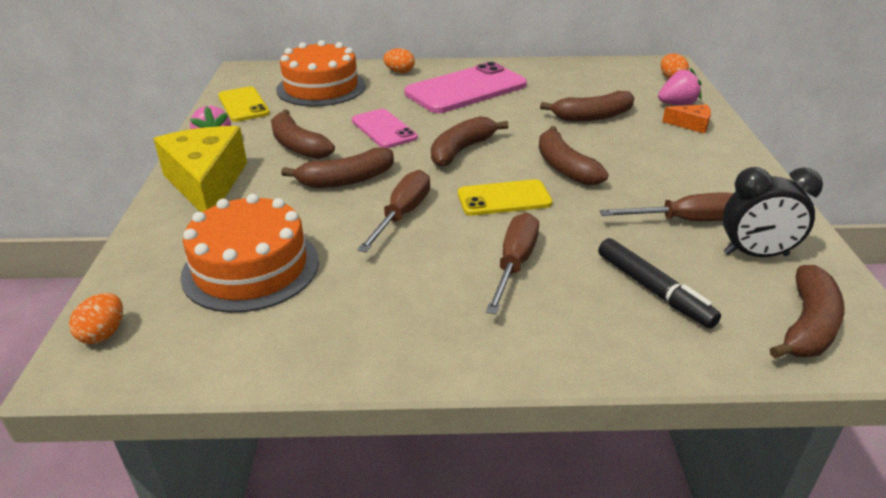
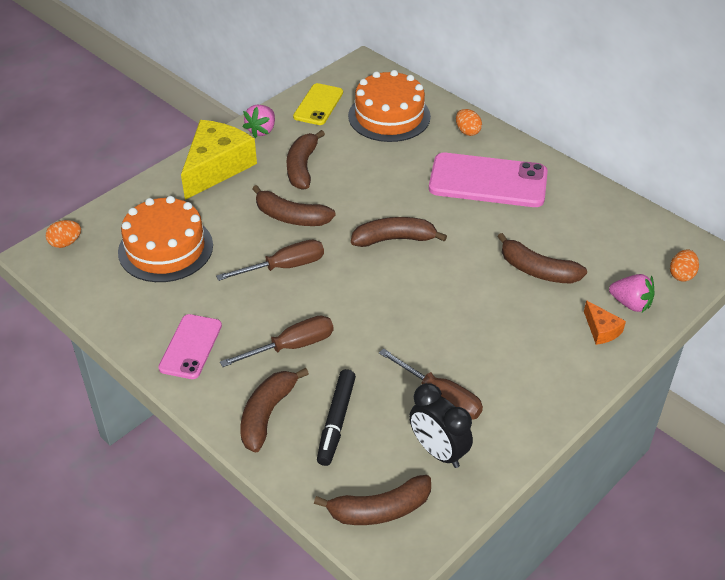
camera: 45 degrees right, 10 degrees up
(384, 129) = (373, 186): pink phone -> pink phone (191, 347)
(504, 198) = (358, 297): yellow phone -> none
(564, 167) = (437, 301): brown banana -> brown banana (267, 414)

